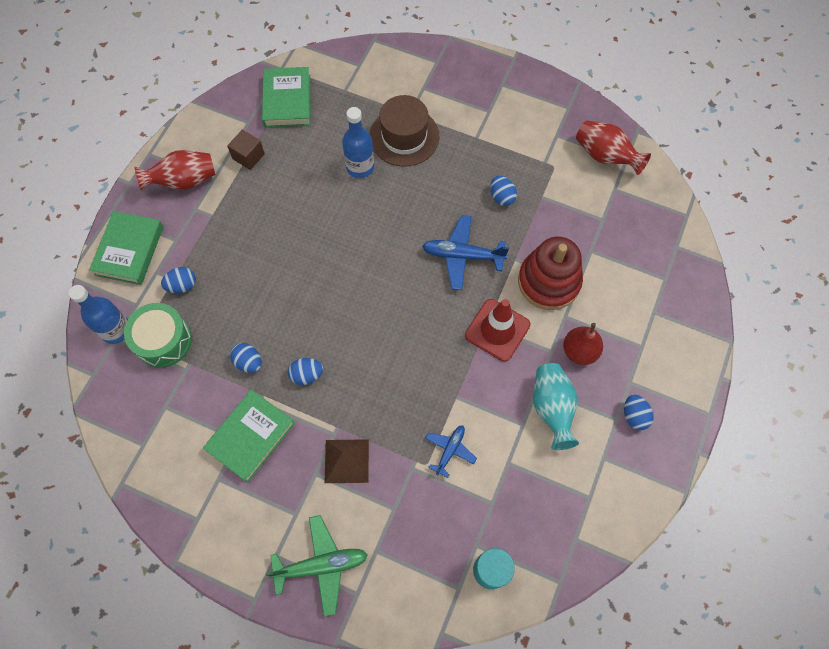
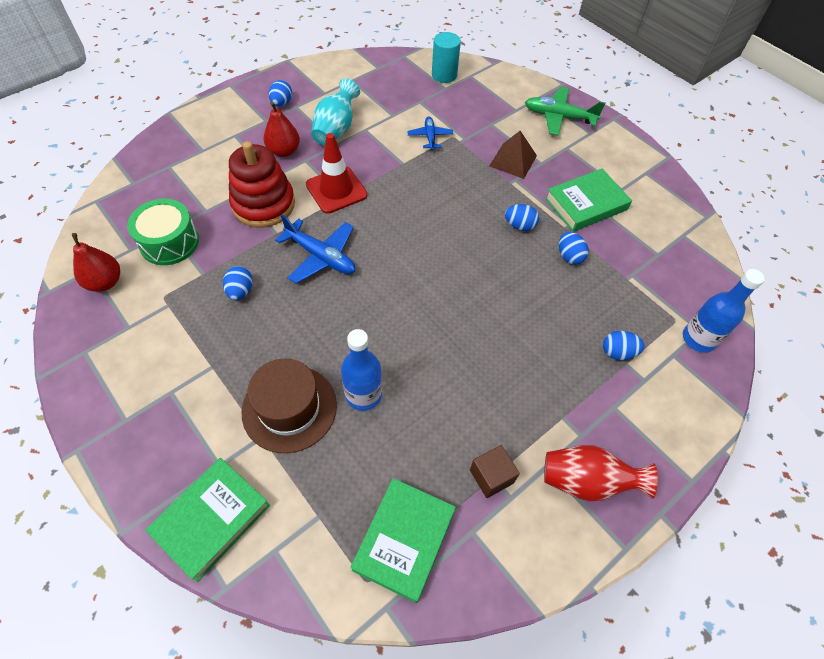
camera: 155 degrees left, 10 degrees down
(129, 250) = (672, 419): green book -> green book (211, 519)
(163, 340) = (649, 308): green drum -> green drum (169, 242)
(450, 450) = (430, 137): blue plane -> blue plane turned 120 degrees clockwise
(605, 156) = (105, 282): red vase -> red pear

